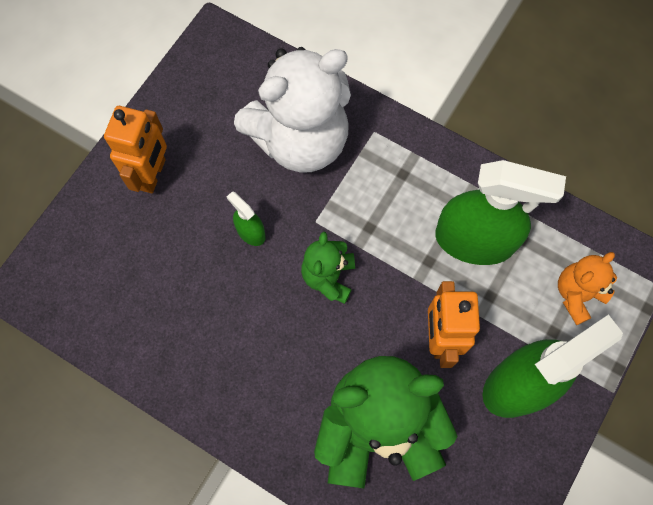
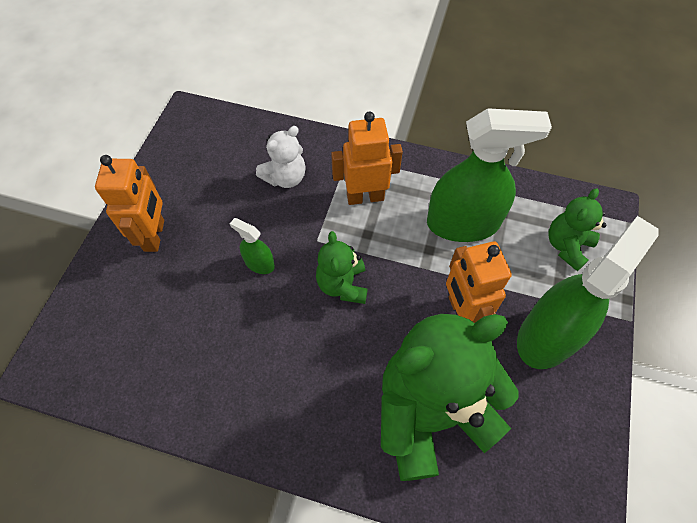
camera: 15 degrees left, 10 degrees down
(300, 140) = (285, 177): white teddy bear -> white teddy bear, size x0.49
(379, 184) = (365, 197): none -> orange robot
(577, 294) = (567, 246): orange teddy bear -> green teddy bear

